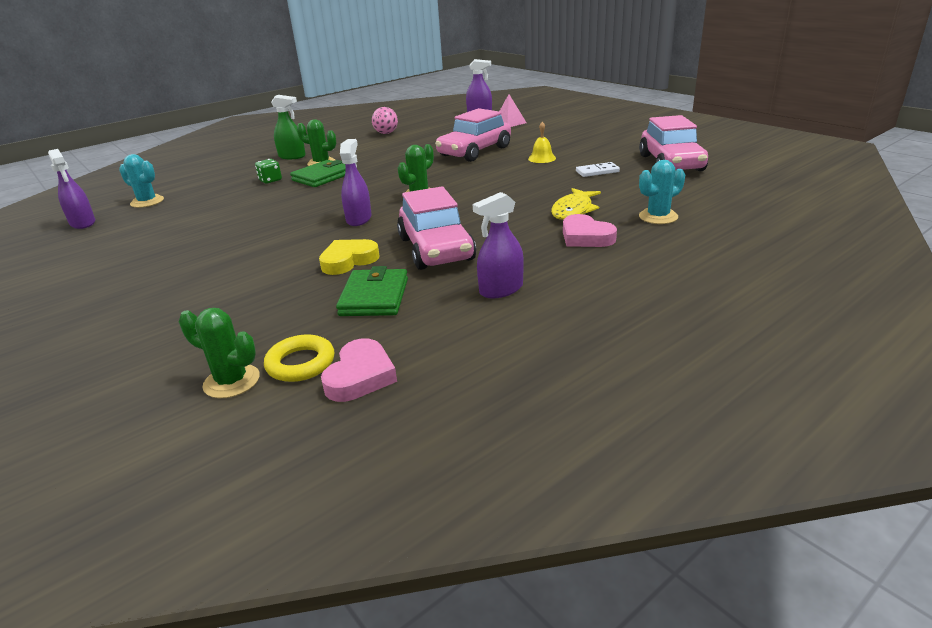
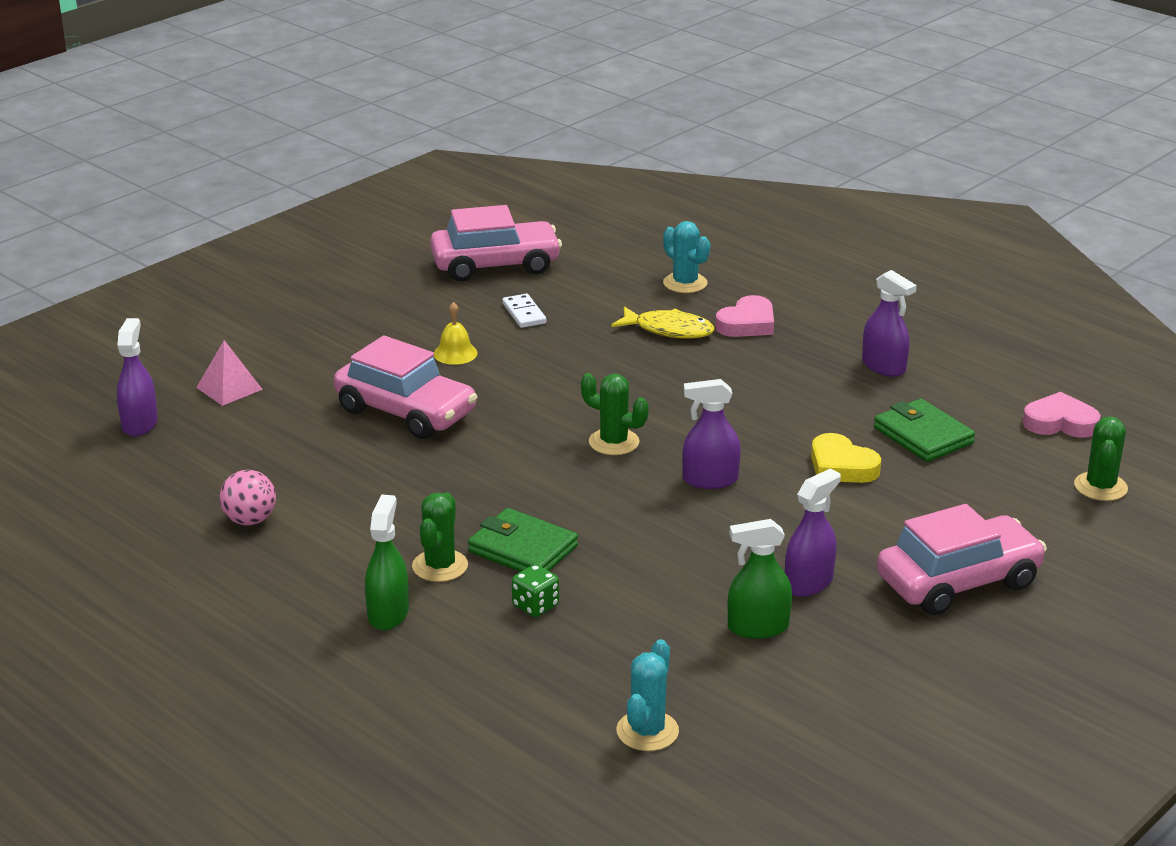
camera: 100 degrees left, 0 degrees up
(83, 223) = (756, 776): purple spray bottle -> purple spray bottle (808, 583)
(196, 227) = (758, 627): none -> green spray bottle
(300, 363) = (1056, 456): yellow ring -> none
(374, 297) = (923, 436): green wallet -> green wallet turned 60 degrees clockwise
(436, 249) = (796, 411): pink car -> pink car (958, 582)

